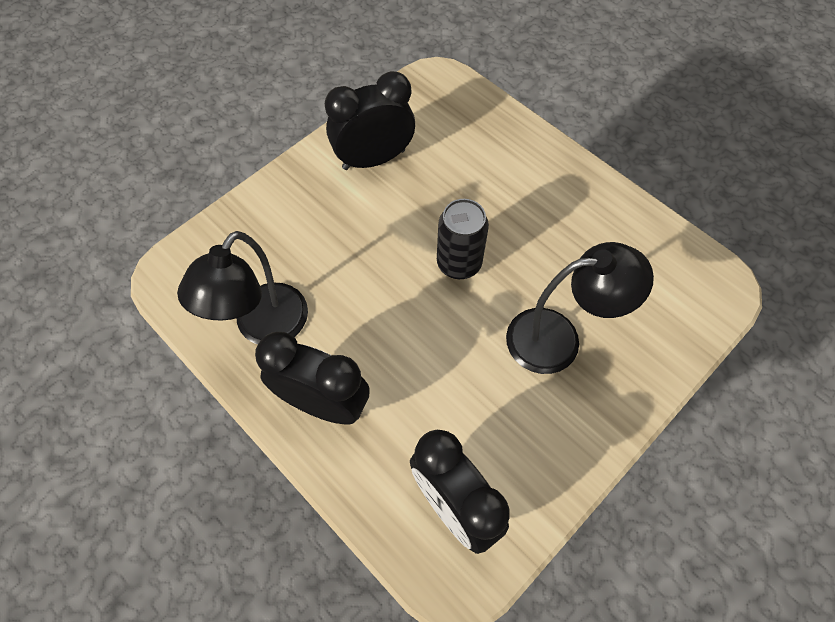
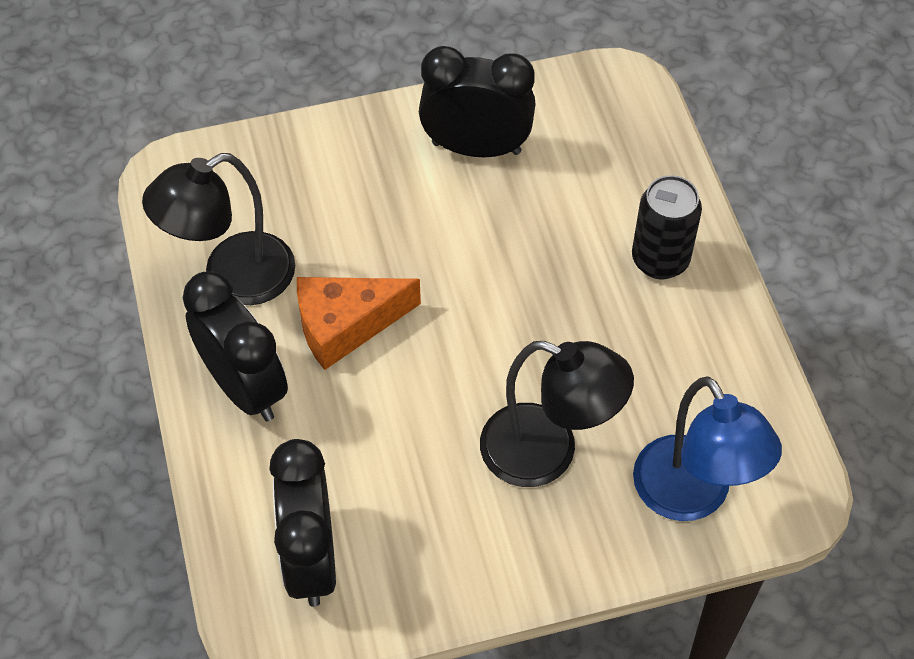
camera: 30 degrees right, 5 degrees down
(366, 321) = (345, 325): none -> orange cheese
(459, 263) = (492, 314): black can -> black can (660, 260)
(665, 319) = (692, 496): none -> blue lamp

